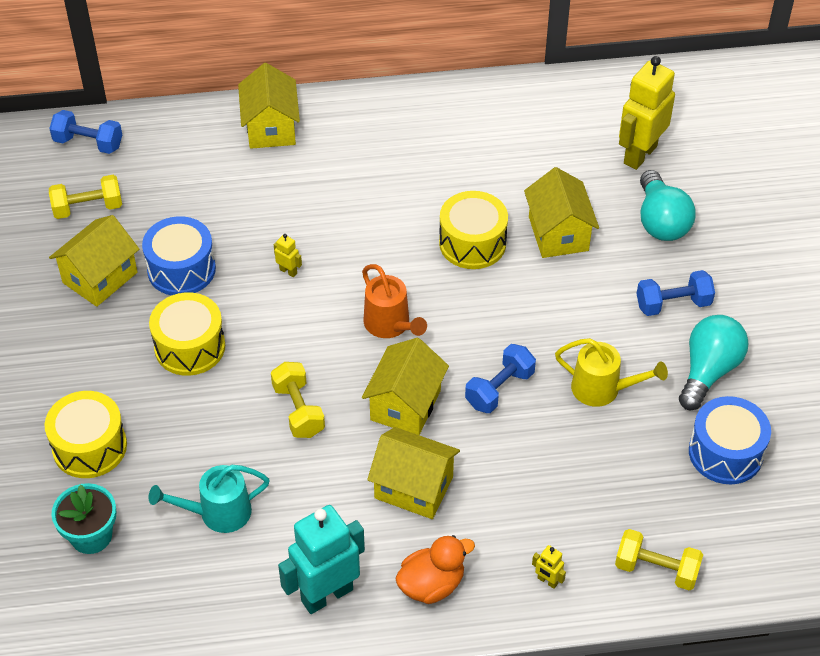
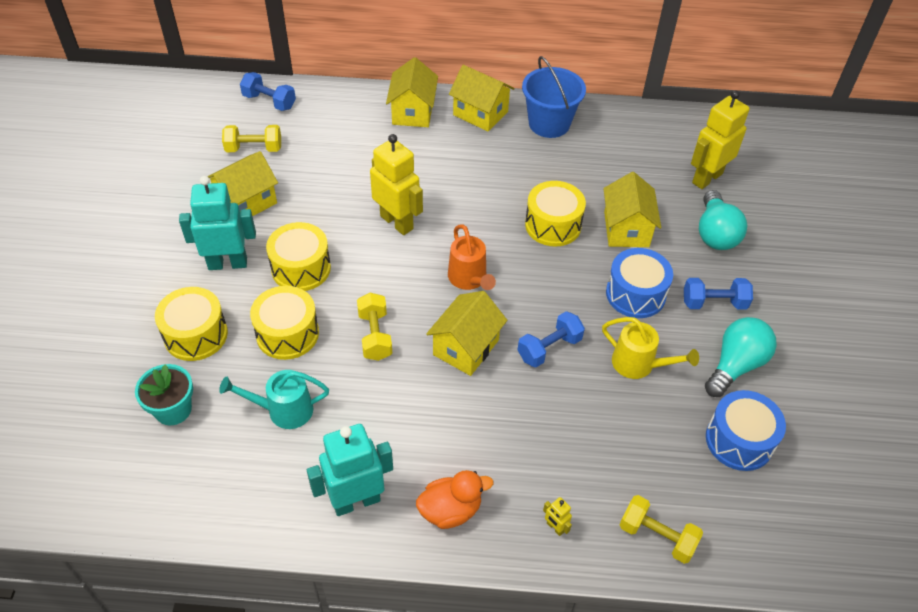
camera: 10 degrees right, 0 degrees up
(100, 356) = (227, 263): none -> turquoise robot
(181, 269) = (312, 206): blue drum -> blue drum (635, 294)
(196, 426) = (287, 333): none -> yellow drum
(288, 271) = (397, 222): yellow robot -> yellow robot, size x2.46
(413, 487) = (455, 420): yellow house -> yellow house (480, 113)
(440, 116) = (549, 124): none -> blue bucket

